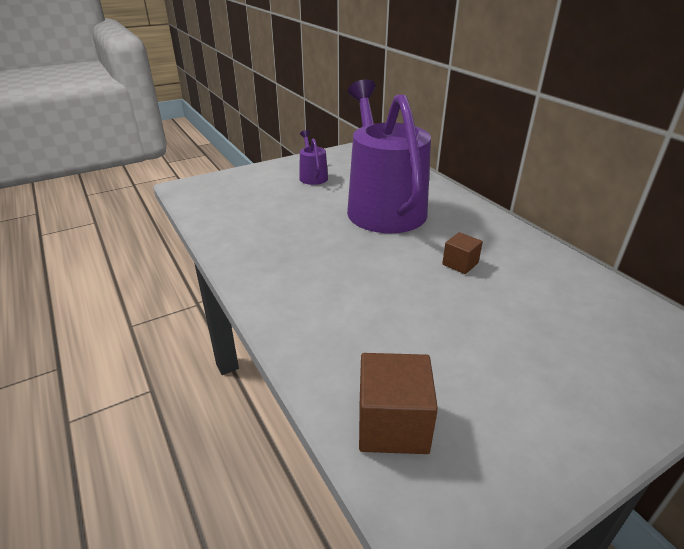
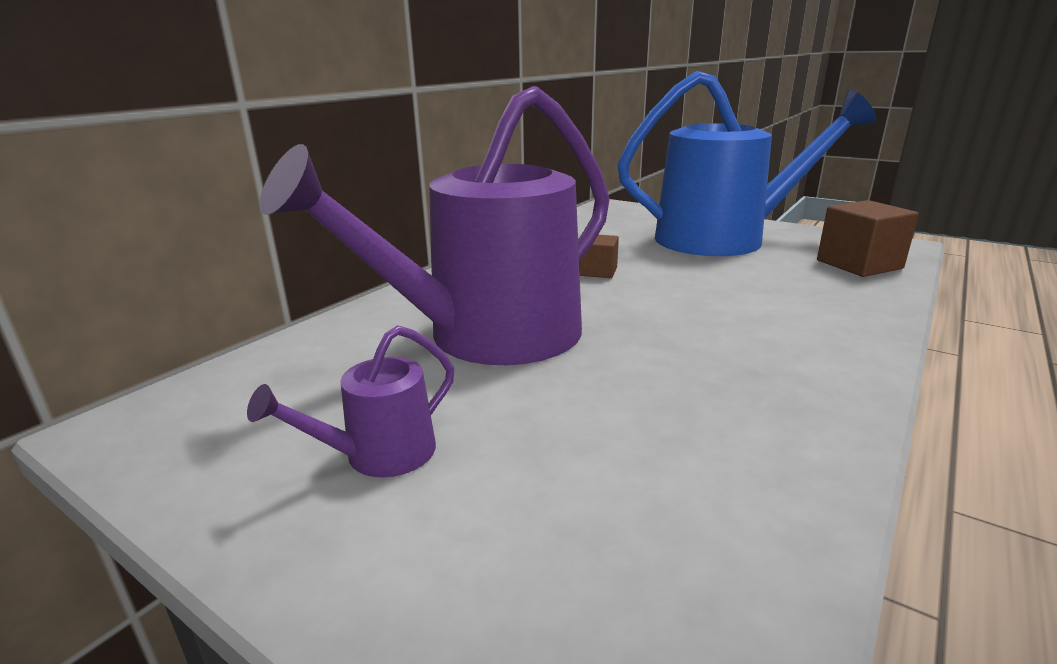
camera: 115 degrees left, 10 degrees down
(526, 373) = (722, 239): none -> blue watering can

